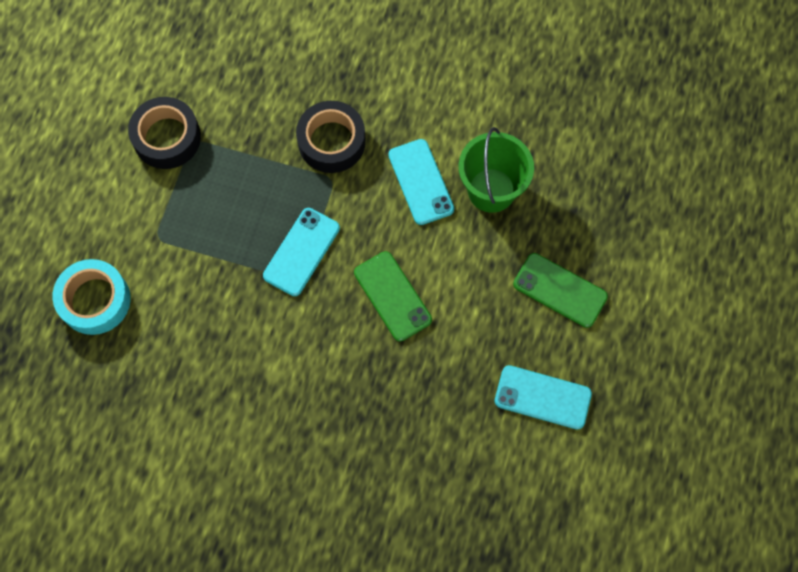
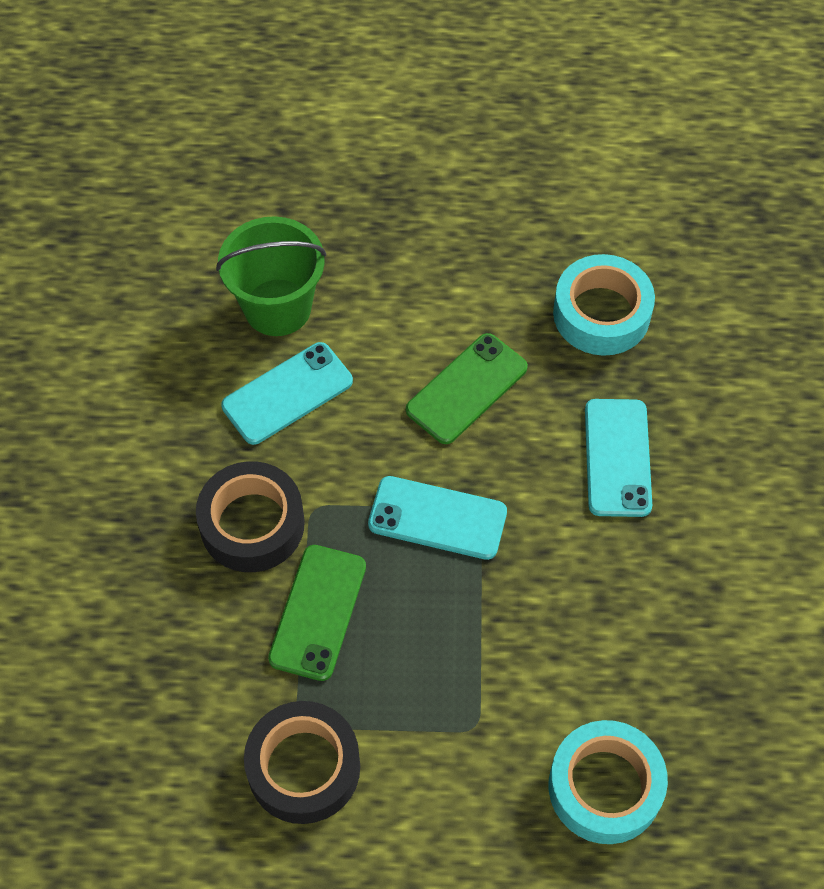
camera: 105 degrees left, 10 degrees down
(429, 406) = (601, 313): none -> turquoise tape
(542, 397) = (544, 197): turquoise phone -> turquoise phone (617, 458)
(560, 290) = (398, 205): green phone -> green phone (318, 612)

